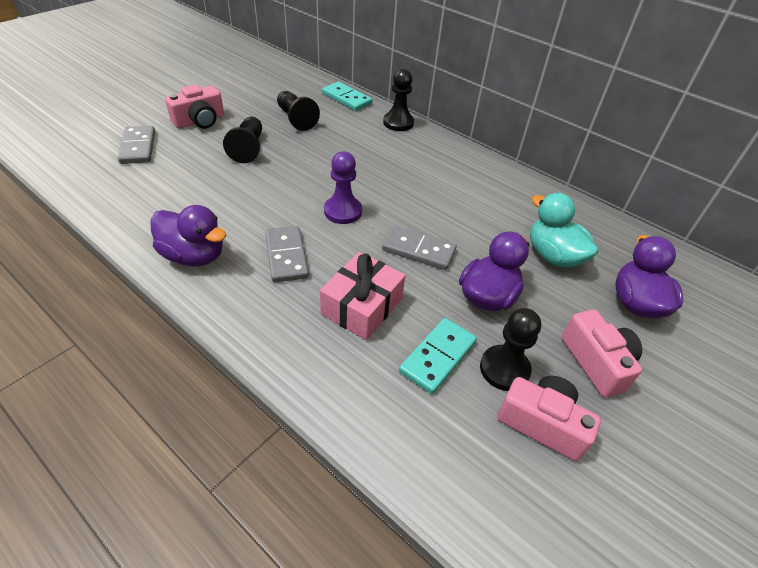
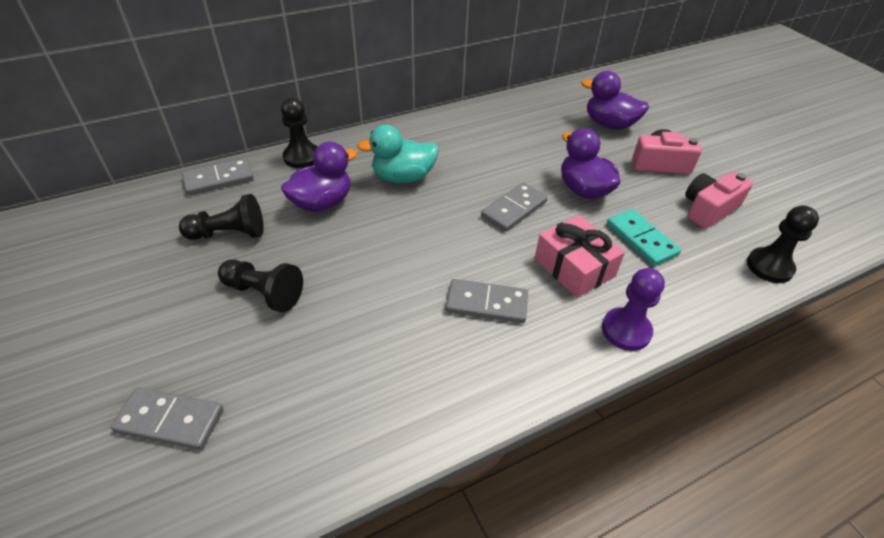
camera: 65 degrees left, 0 degrees up
(194, 256) = (455, 386): purple duck -> purple duck (322, 203)
(200, 121) = (153, 332): pink camera -> none
(343, 211) = (434, 242): purple pawn -> purple pawn (626, 330)
(346, 99) = (219, 179): turquoise domino -> grey domino
(504, 369) = (659, 209): black pawn -> black pawn (769, 267)
(553, 256) = (549, 140): turquoise duck -> turquoise duck (403, 177)

